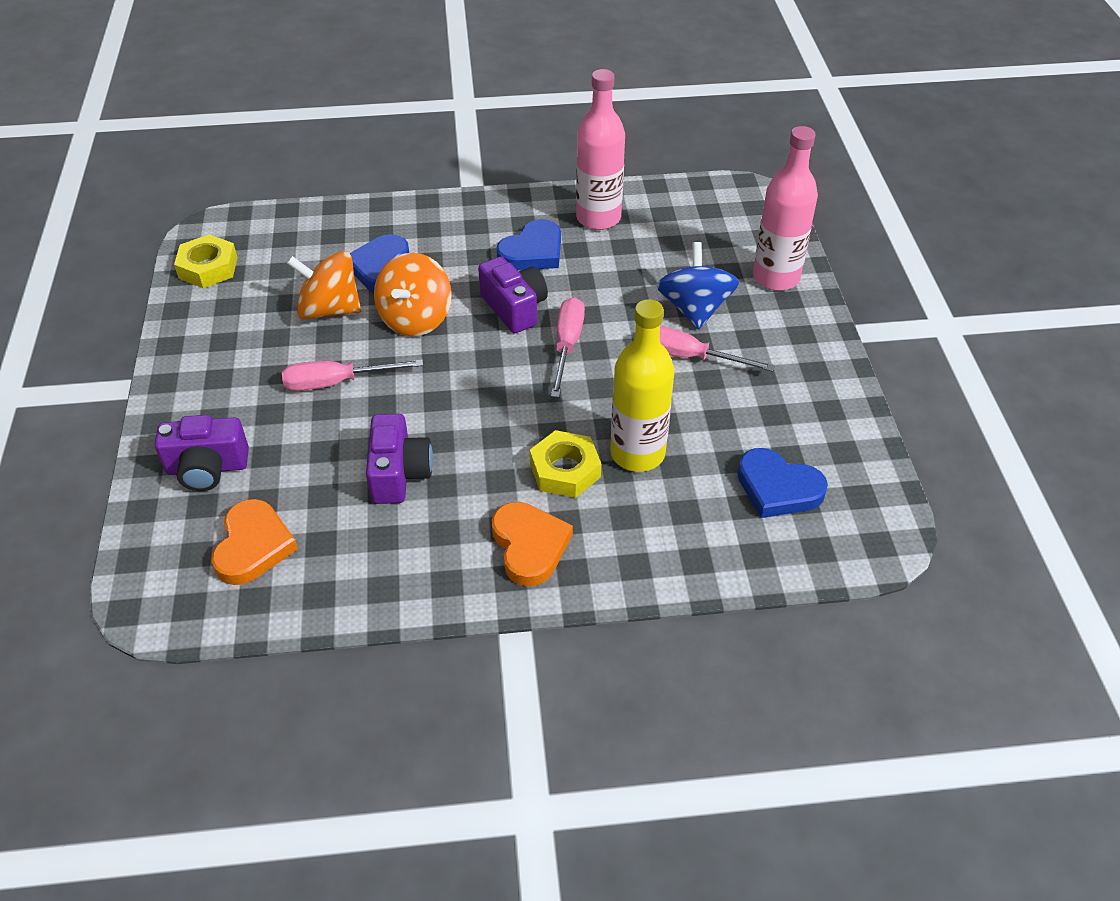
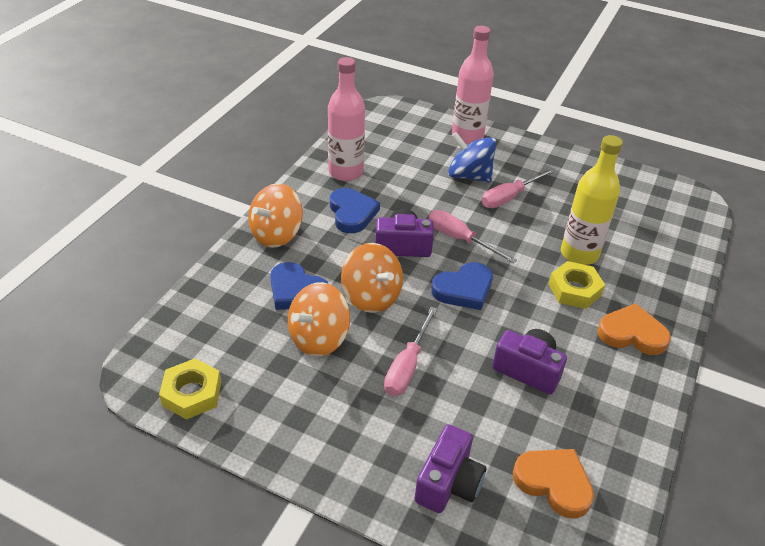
camera: 60 degrees left, 5 degrees down
(451, 219) = (276, 234): none -> orange spinning top
(778, 488) = (639, 215): blue heart -> blue heart (464, 289)

